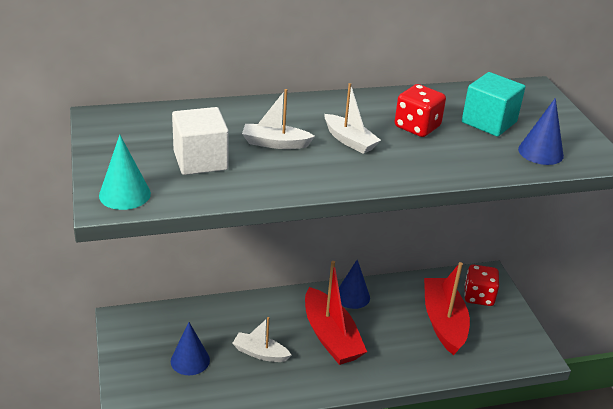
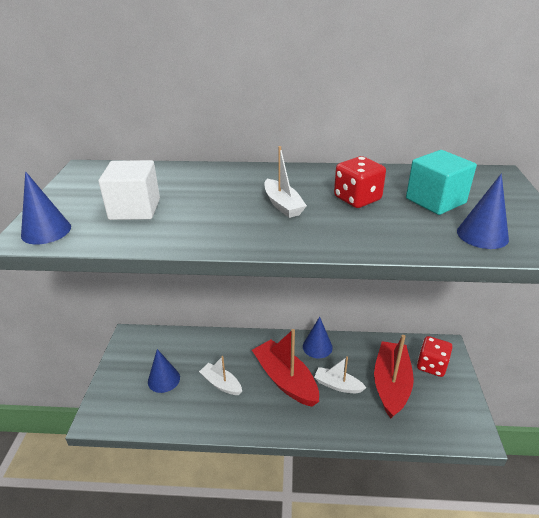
camera: 20 degrees right, 0 degrees up
(125, 194) = (46, 231): turquoise cone -> blue cone
(275, 143) = (212, 201): white boat -> white boat (338, 385)
(331, 337) = (285, 380): red boat -> red boat turned 150 degrees clockwise

